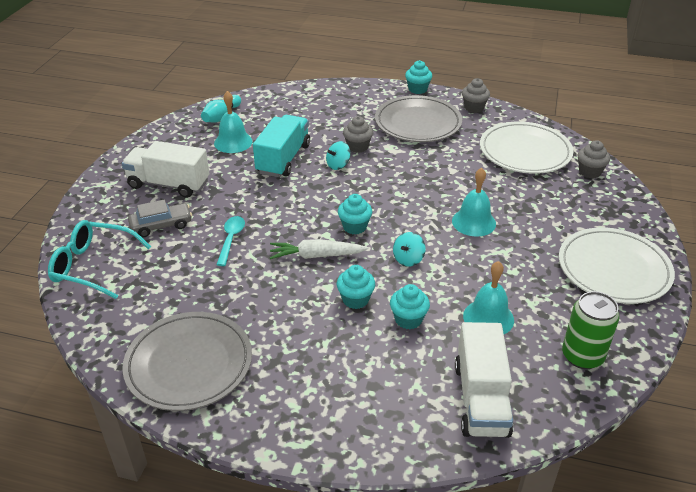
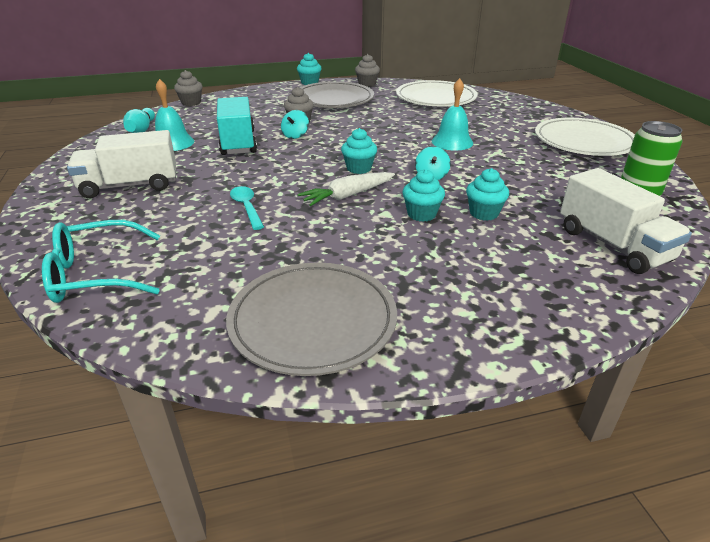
camera: 30 degrees left, 5 degrees down
(161, 225) = (153, 218): grey car -> none
(488, 318) = (542, 193): turquoise bell -> none
(589, 172) = (494, 99): grey cupcake -> grey cupcake (191, 103)

